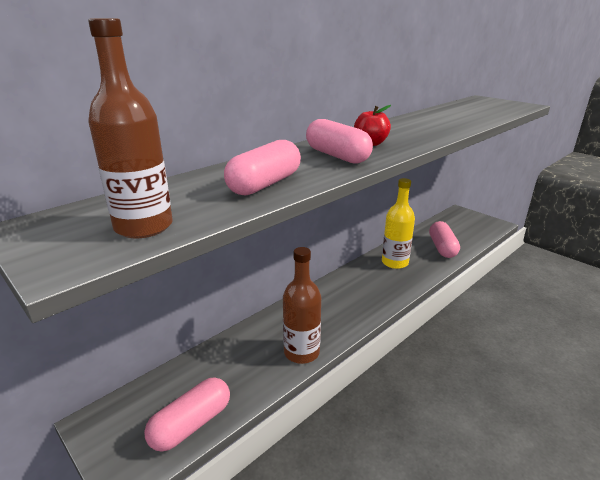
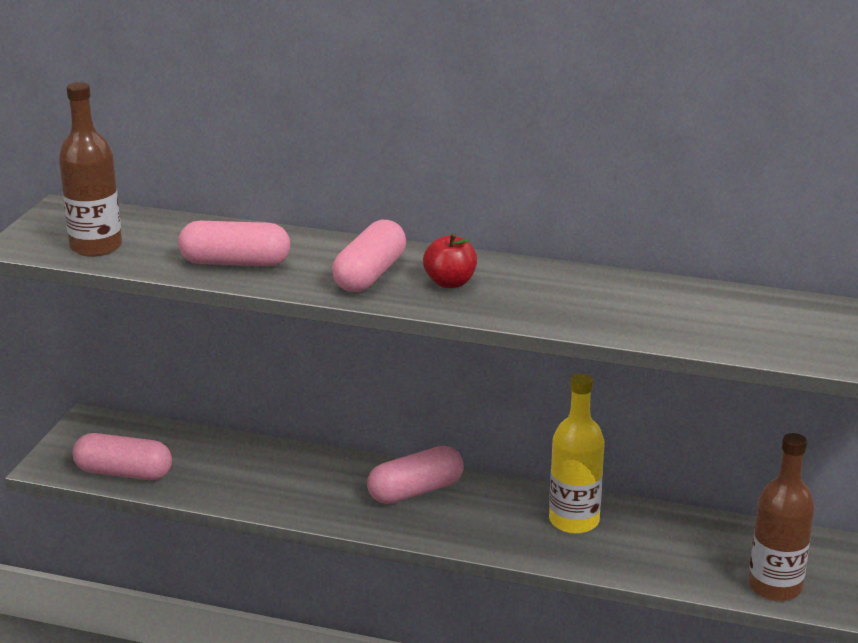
camera: 60 degrees right, 0 degrees up
(301, 352) = (279, 502): brown bottle -> brown bottle (775, 587)
(442, 248) = (685, 560): pink capsule -> pink capsule (415, 491)

